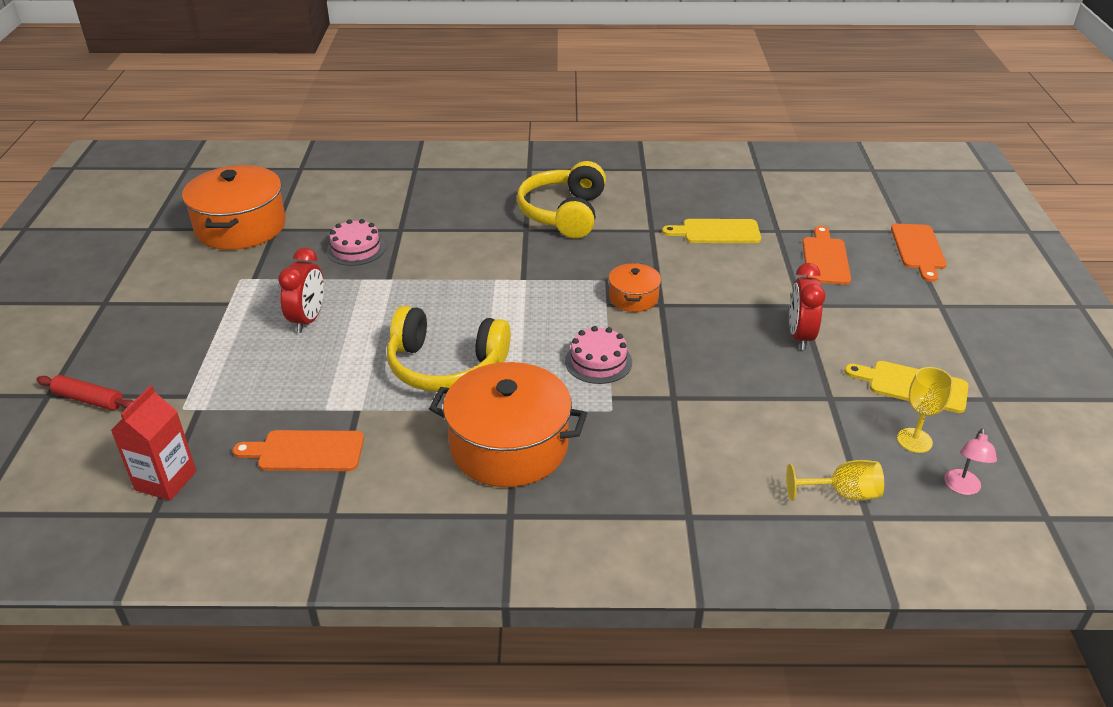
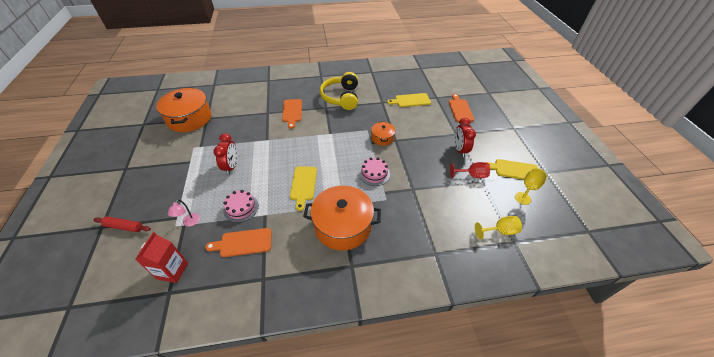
camera: 10 degrees left, 10 degrees up
(356, 249) = (248, 125): pink cake -> pink cake (241, 208)
(445, 366) = (303, 185): yellow headphones -> yellow cutting board
(813, 386) = (472, 175): none -> red goblet
(918, 249) = (497, 101): orange cutting board -> orange cutting board (292, 112)
(962, 488) = (549, 221): pink lamp -> pink lamp (189, 223)

